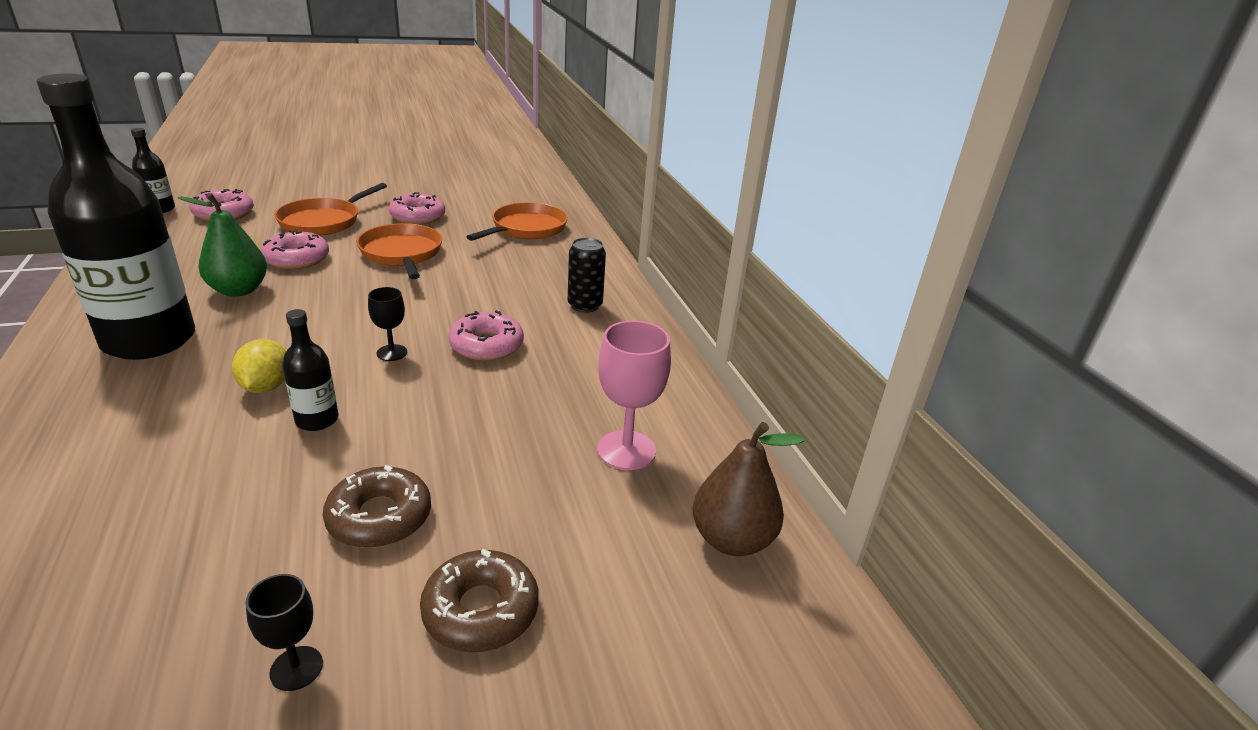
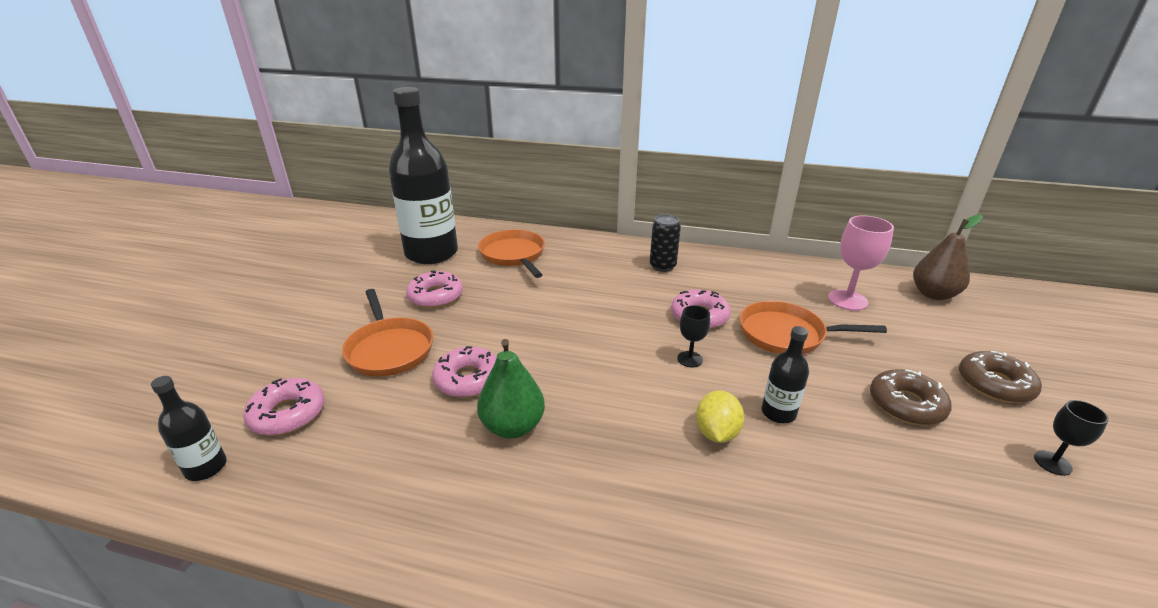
camera: 55 degrees left, 0 degrees up
(149, 340) = (587, 502): black bottle -> black bottle (431, 253)
(266, 387) = (716, 433): yellow lemon -> yellow lemon turned 75 degrees clockwise
(402, 253) = (509, 320): orange pan -> orange pan (786, 334)

